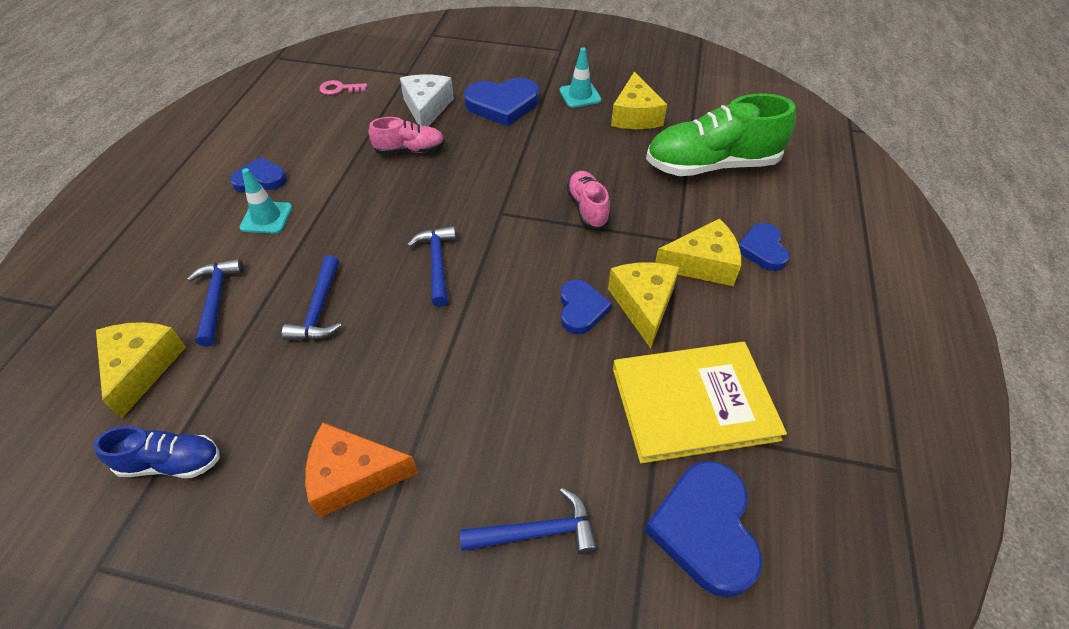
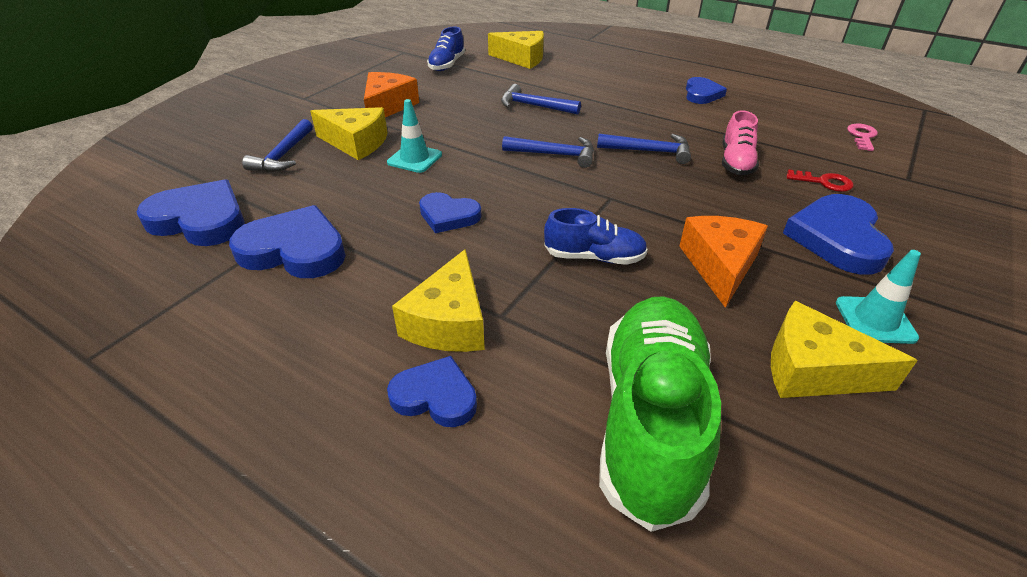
camera: 110 degrees right, 10 degrees down
(217, 299) = (567, 77): blue hammer -> blue hammer (649, 151)
(266, 217) = (649, 94): turquoise traffic cone -> turquoise traffic cone (414, 159)
(427, 108) = (824, 182): white cheese -> red key
(562, 150) = (720, 266): none -> orange cheese
(587, 208) = (594, 257): pink shoe -> blue shoe
(643, 305) = (424, 255): yellow cheese -> yellow cheese (356, 143)
(693, 403) = (294, 250): yellow book -> blue heart

